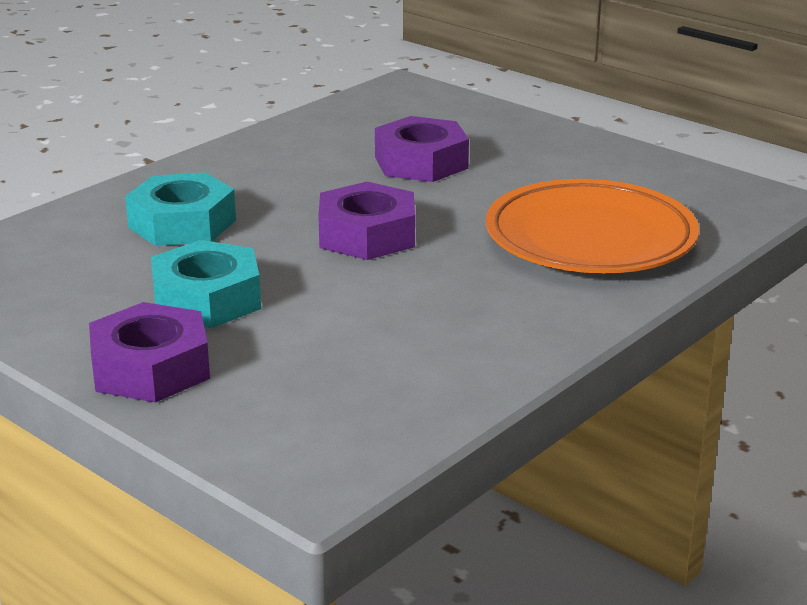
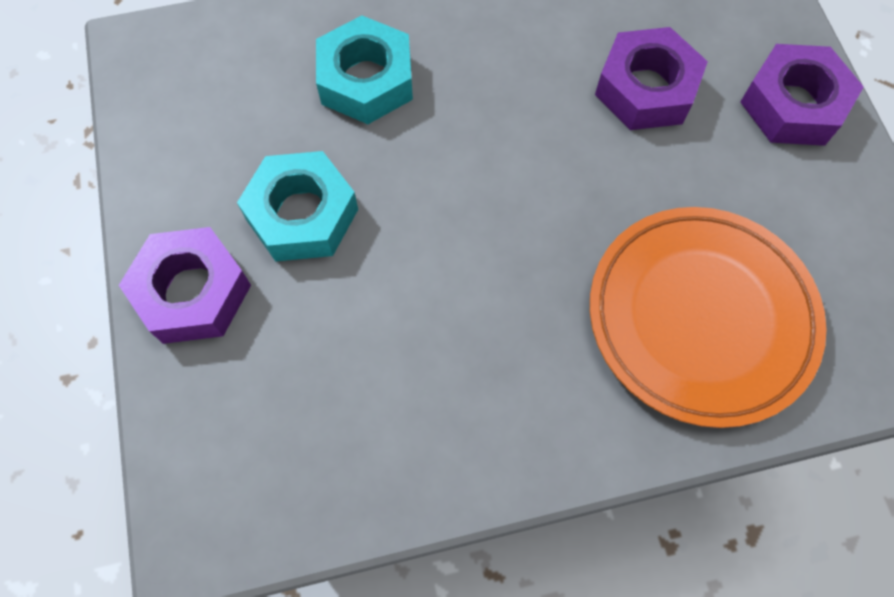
camera: 35 degrees right, 40 degrees up
(367, 235) = (503, 190): purple nut -> purple nut (793, 105)

